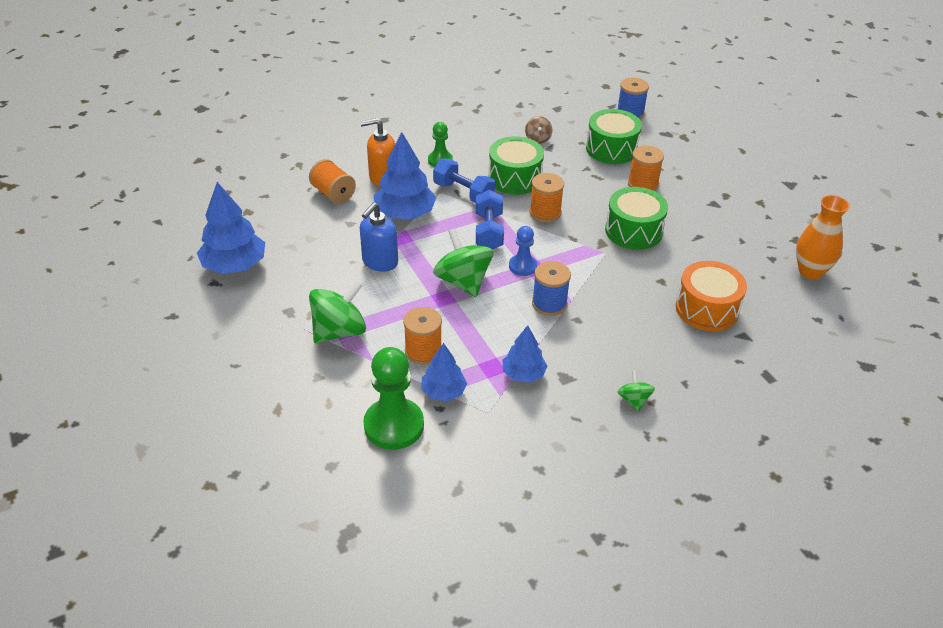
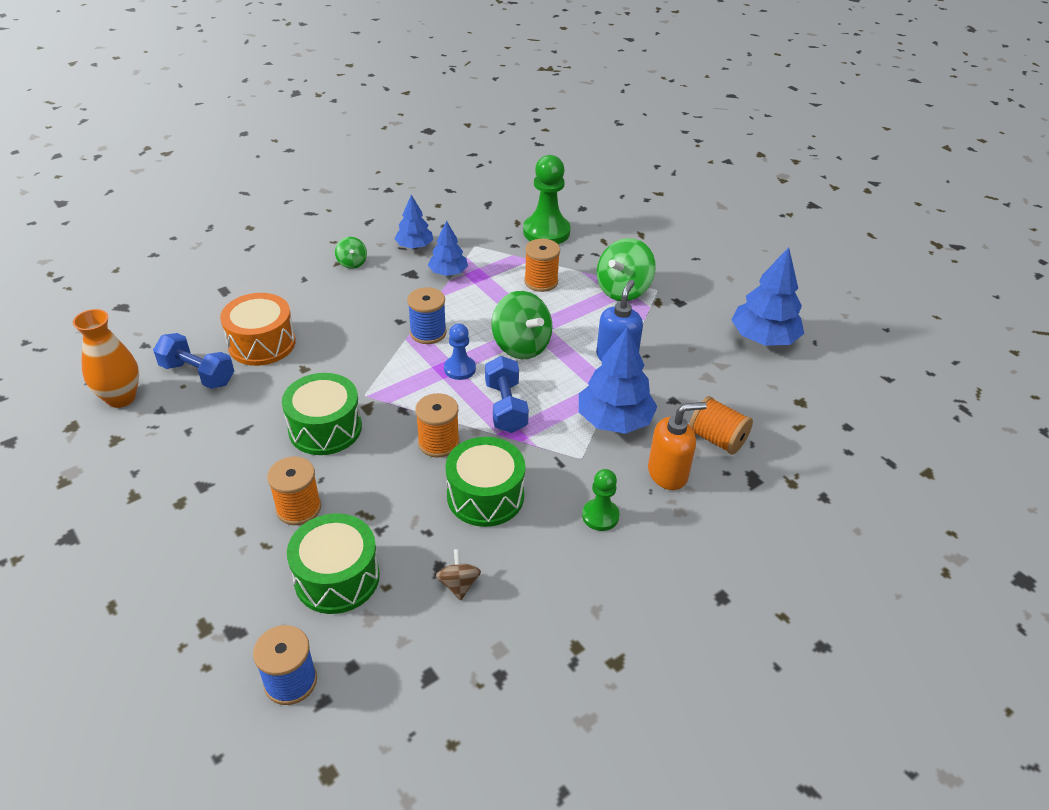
camera: 170 degrees right, 0 degrees up
(443, 392) = (514, 255): blue tree -> blue tree (414, 246)
(463, 193) = (551, 461): blue dumbbell -> blue dumbbell (198, 374)

